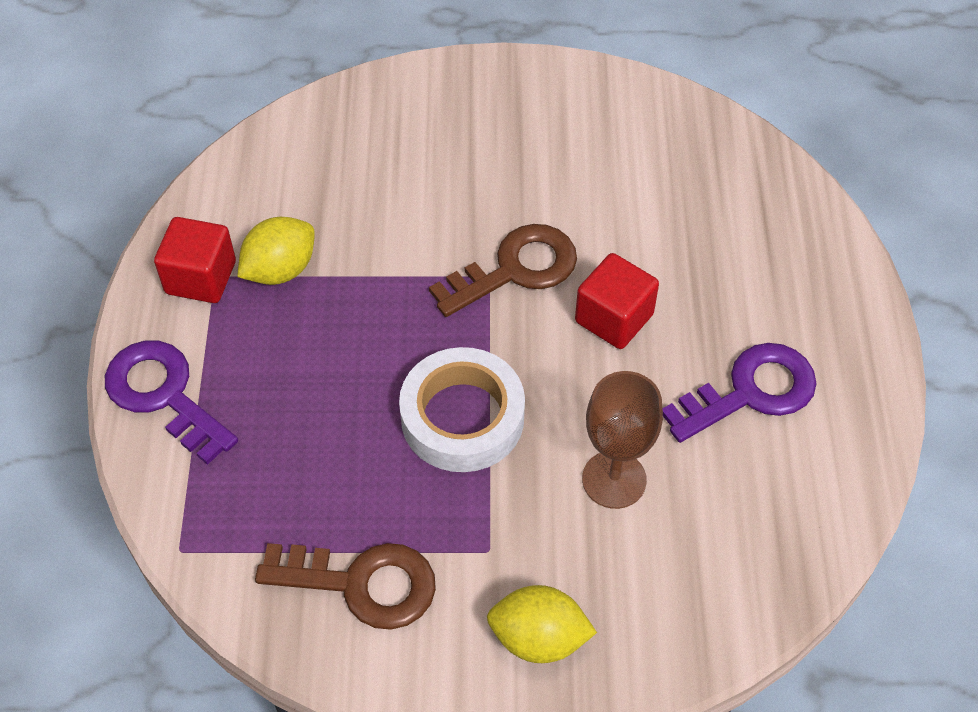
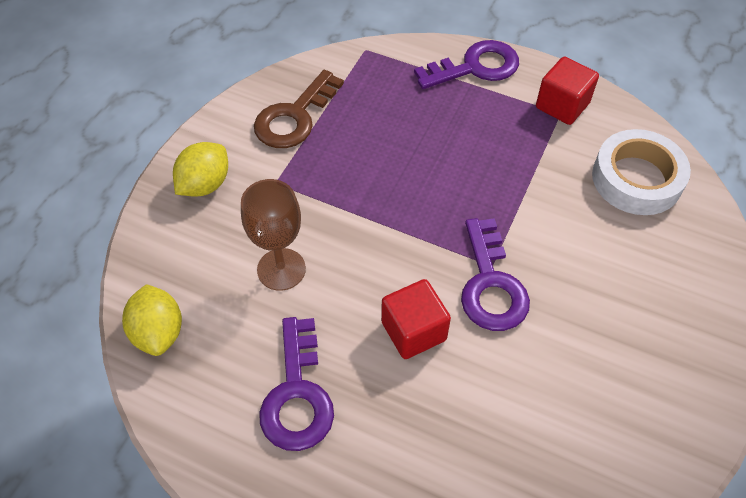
camera: 115 degrees right, 0 degrees up
(280, 270) = (551, 147): yellow lemon -> yellow lemon (159, 332)
(462, 417) = (378, 204): white tape -> white tape (636, 179)
(516, 269) = (491, 285): brown key -> purple key

